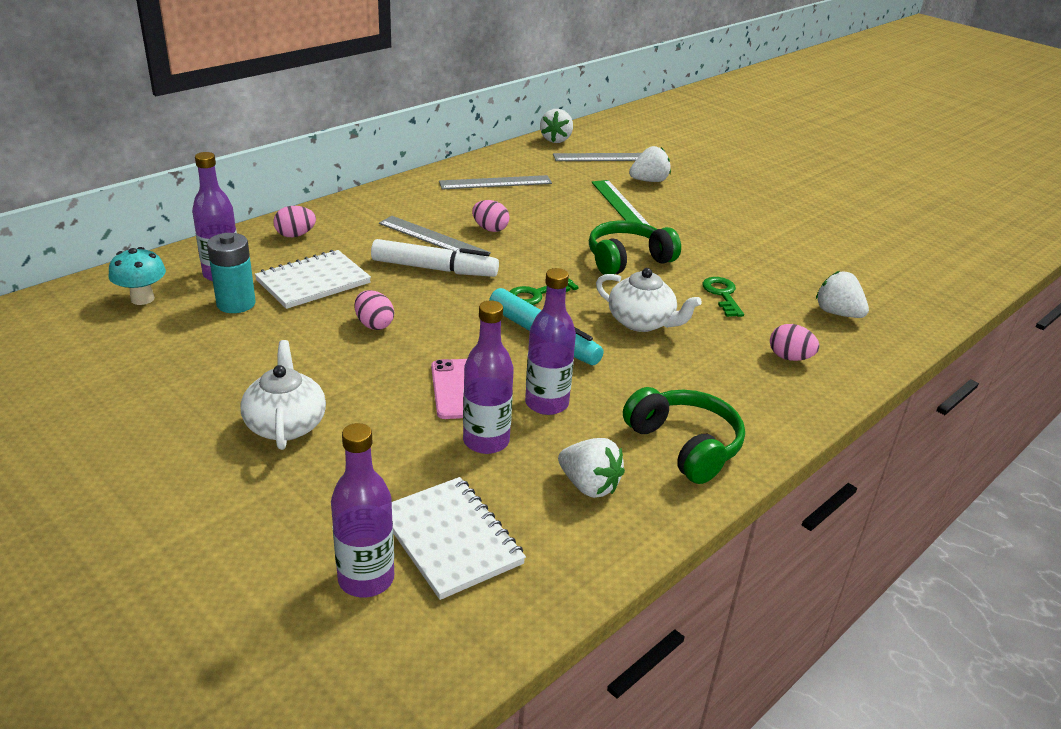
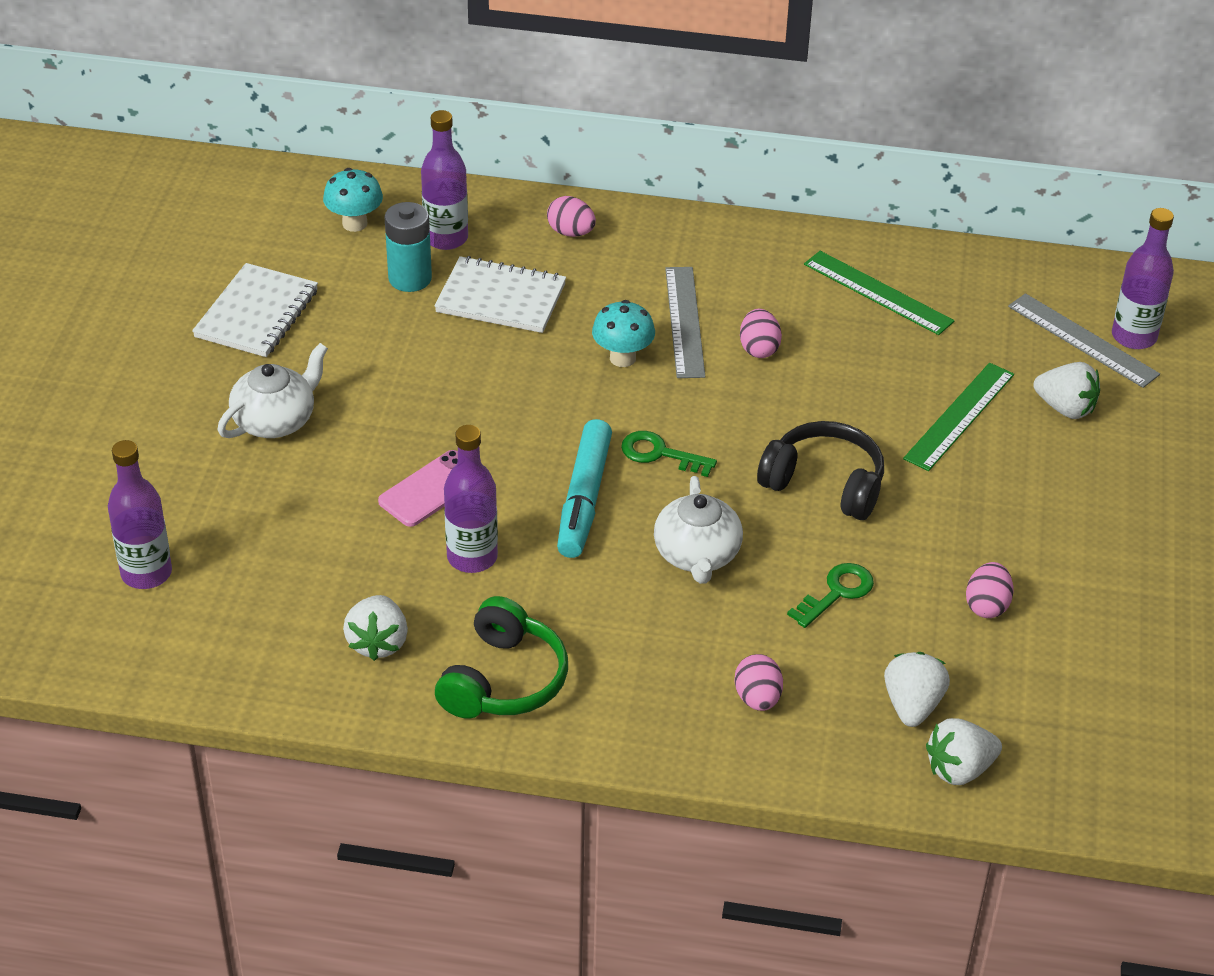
camera: 55 degrees right, 10 degrees up
(374, 325) = (475, 379): pink egg -> pink egg (987, 605)
(434, 269) = (622, 358): white marker -> turquoise mushroom
(450, 539) = (231, 594): white notebook -> white notebook (257, 314)
(486, 441) = (375, 548): purple bottle -> purple bottle (1134, 337)
(495, 182) = (878, 293): grey ruler -> green ruler
(556, 140) = (1074, 275): white strawberry -> white strawberry (959, 769)
(627, 260) = (824, 484): green headphones -> black headphones

